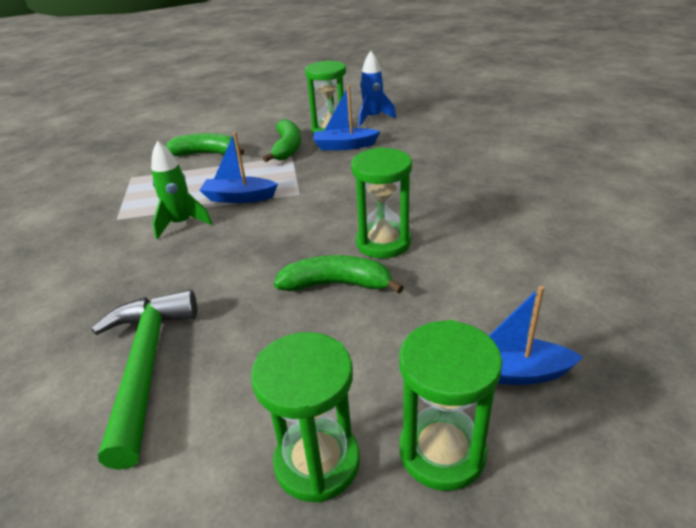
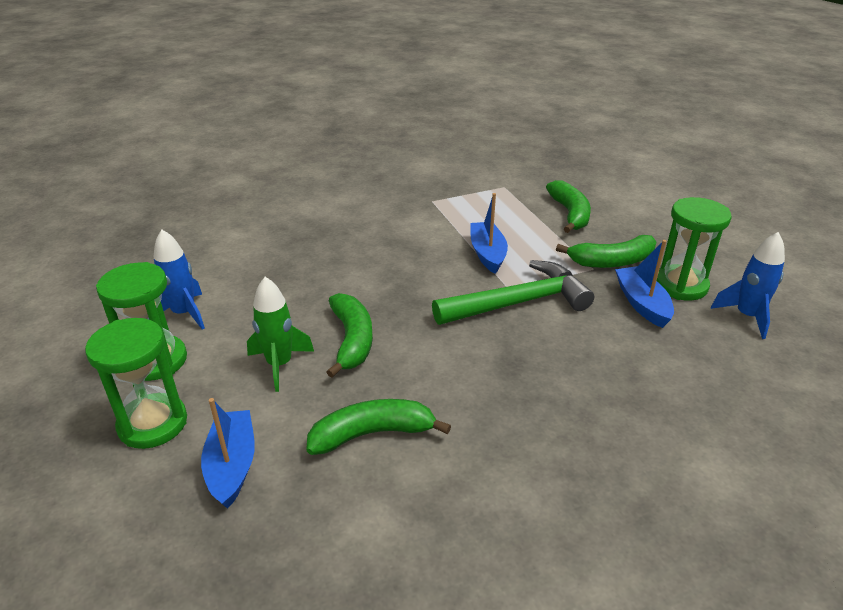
camera: 75 degrees right, 0 degrees up
(146, 366) = (252, 266): green hammer -> green hammer (518, 303)
(182, 223) = (432, 234): green rocket -> green rocket (279, 365)
(220, 437) = (184, 314): none -> blue rocket
(383, 243) = (427, 362): green hourglass -> none
(469, 278) = (372, 434): none -> green banana

